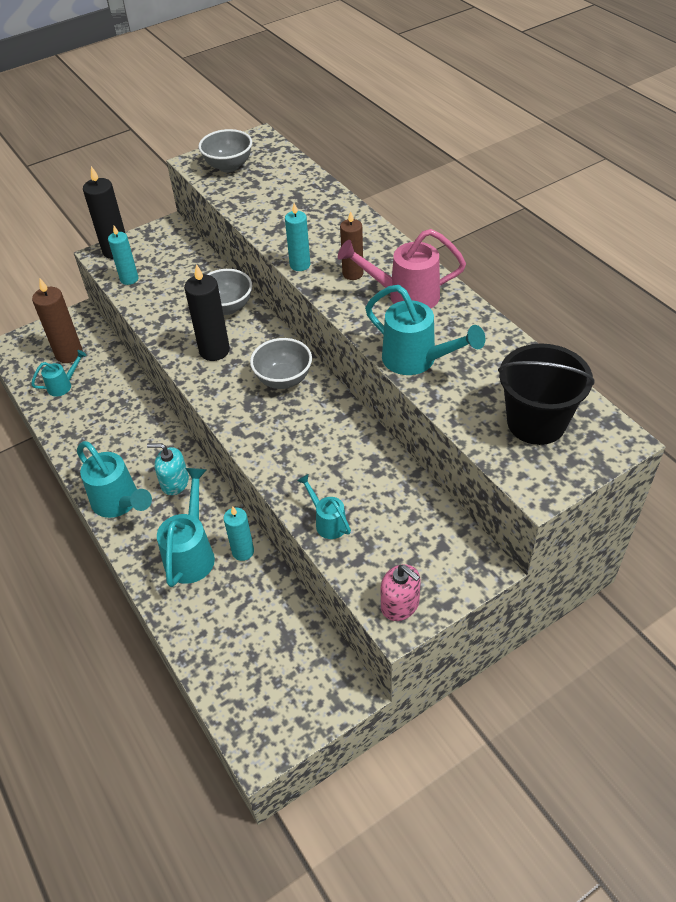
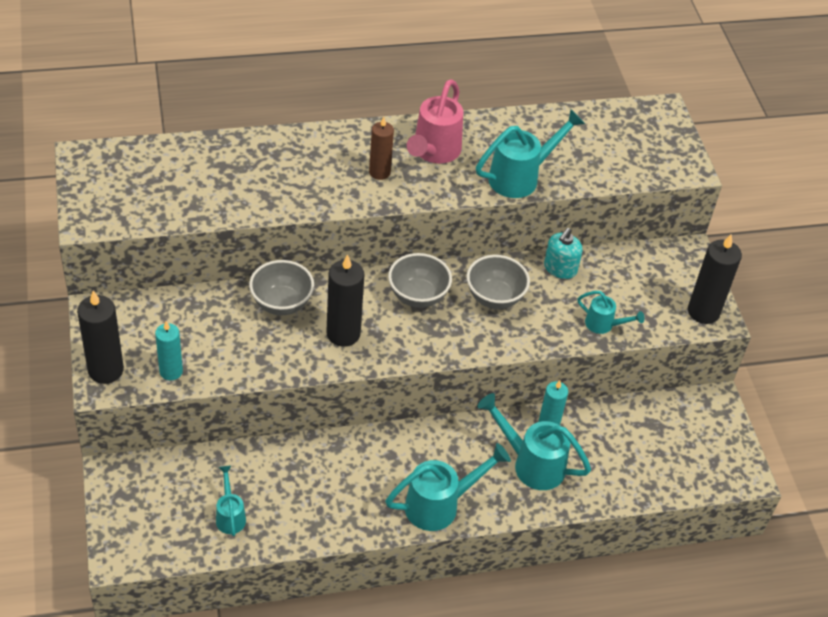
camera: 75 degrees left, 0 degrees up
(69, 354) = (177, 498): brown candle -> none
(175, 482) = (437, 452): turquoise soap dispenser -> turquoise soap dispenser (560, 268)
(228, 166) = (121, 198): grey bowl -> grey bowl (494, 297)
(300, 265) = (341, 202): turquoise candle -> none
(327, 522) = (604, 325): turquoise watering can -> turquoise watering can turned 135 degrees counterclockwise
(400, 604) = (703, 312): pink soap dispenser -> black candle
(536, 422) = (626, 142): black bucket -> none

